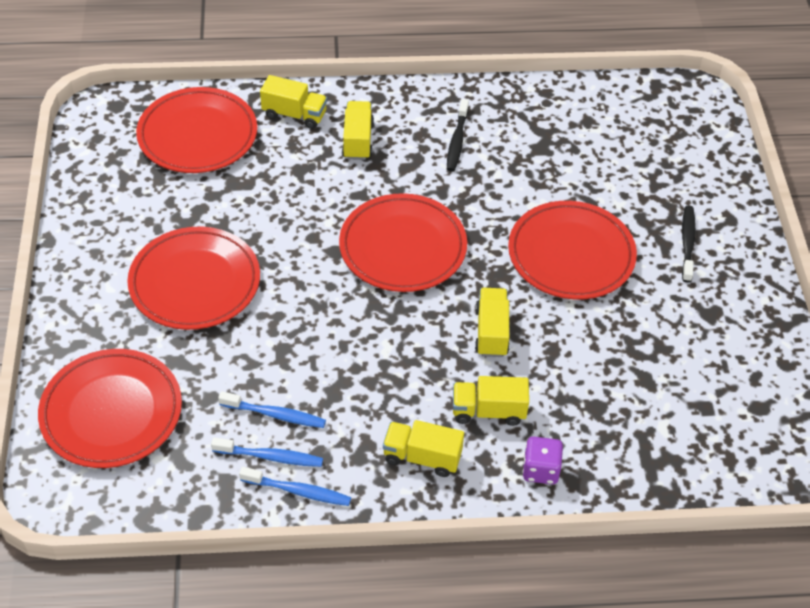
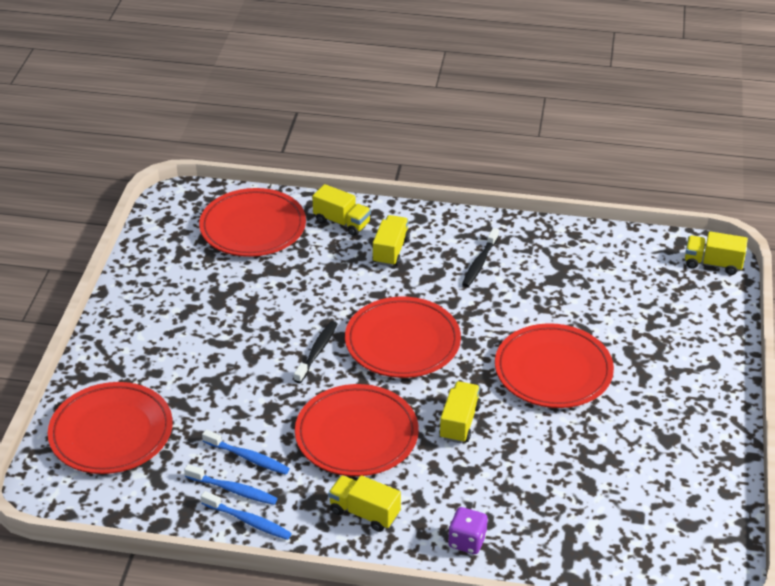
camera: 15 degrees right, 10 degrees down
(195, 283) = (213, 343): red plate -> red plate (356, 435)
(488, 411) = (435, 486): yellow truck -> yellow truck (713, 264)
(687, 243) = (666, 377): black toothbrush -> black toothbrush (317, 351)

